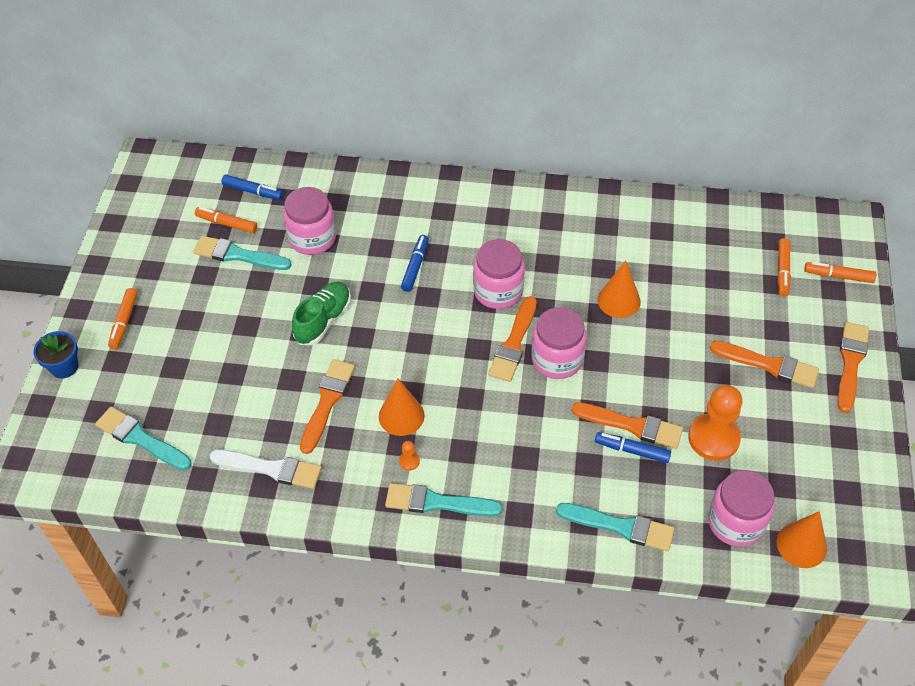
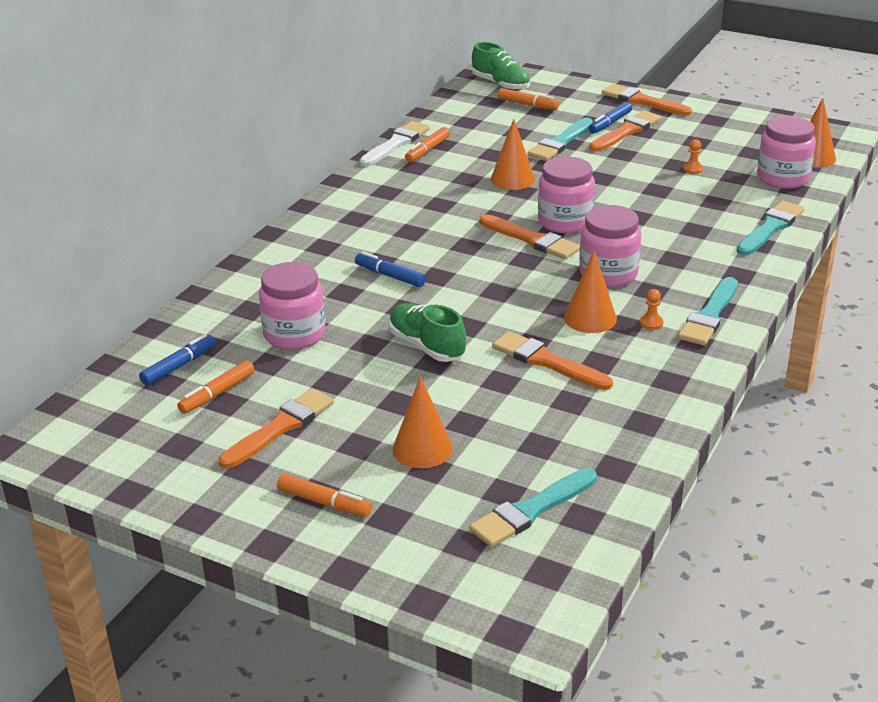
camera: 70 degrees left, 20 degrees down
(64, 367) = (369, 569): blue flower pot -> none
(195, 356) = (422, 449): none -> orange cone
(238, 255) = (278, 392): turquoise brush -> turquoise brush (560, 143)
(271, 468) = (622, 414): white brush -> white brush (395, 144)
(498, 291) = (458, 235): pink jar -> pink jar (608, 274)
(632, 425) = (662, 201): orange brush -> orange brush (280, 427)
(632, 450) = (689, 207): blue marker -> blue marker (610, 123)
(713, 438) = (692, 169): orange pawn -> orange pawn, size x0.40
(816, 237) = (500, 84): none -> green shoe
(838, 276) = (549, 86): orange marker -> orange marker (427, 150)

